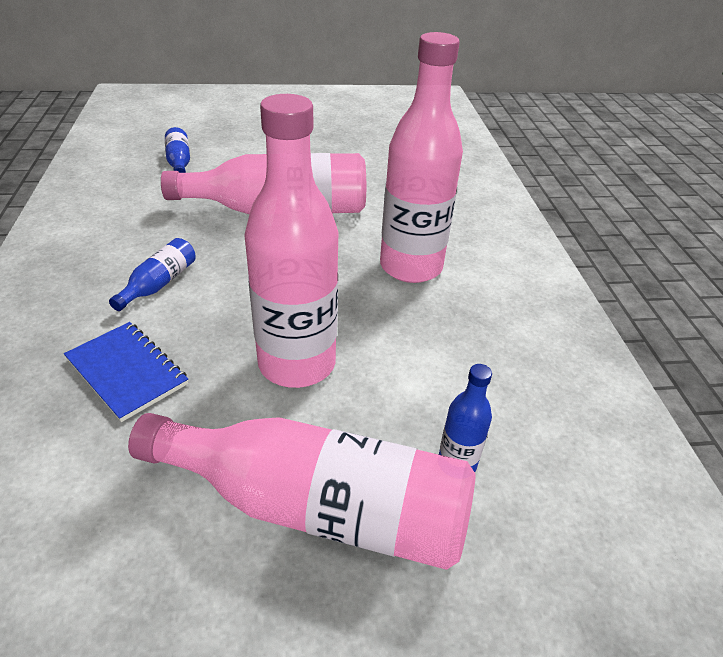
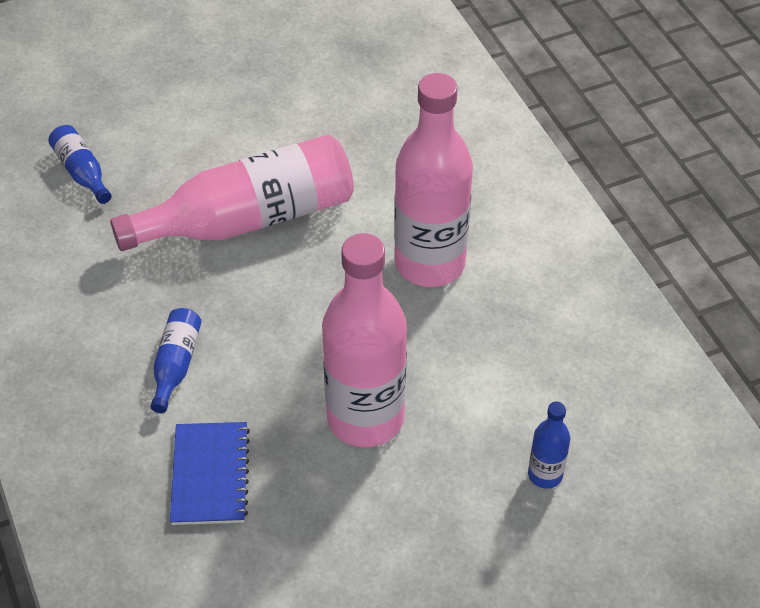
camera: 15 degrees left, 10 degrees up
(127, 371) = (210, 475): blue notebook -> blue notebook turned 60 degrees clockwise
(317, 506) = (445, 546): pink bottle -> none

